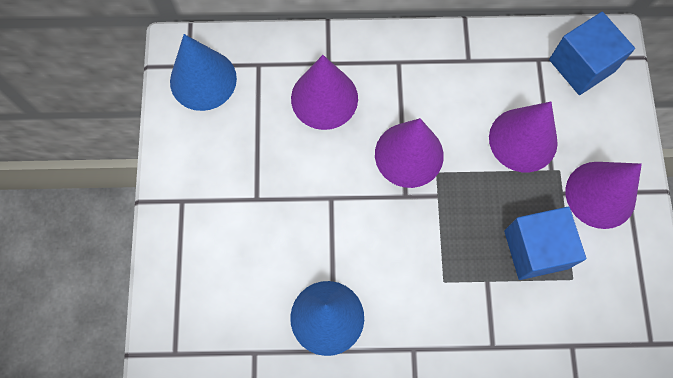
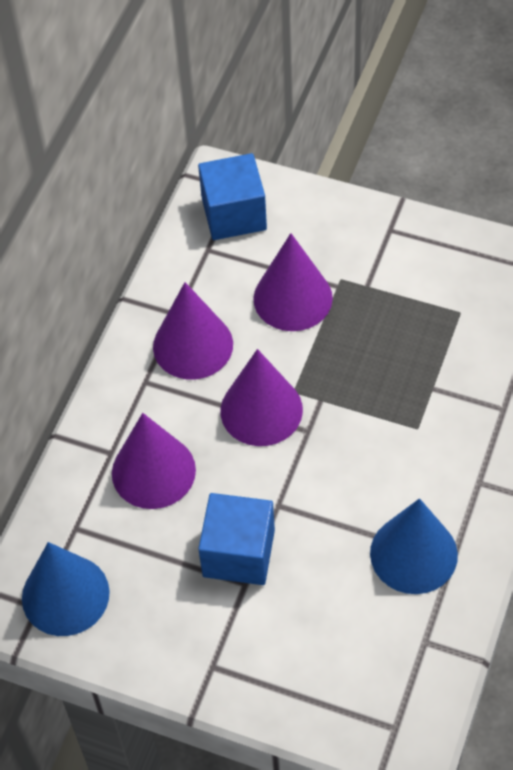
camera: 65 degrees left, 15 degrees down
(535, 249) = (416, 332): blue cube -> blue cube (238, 553)
(600, 194) = (382, 254): purple cone -> purple cone (193, 345)

